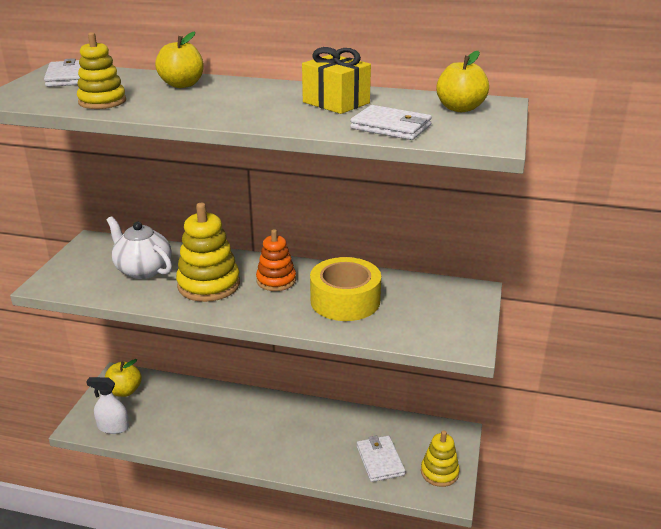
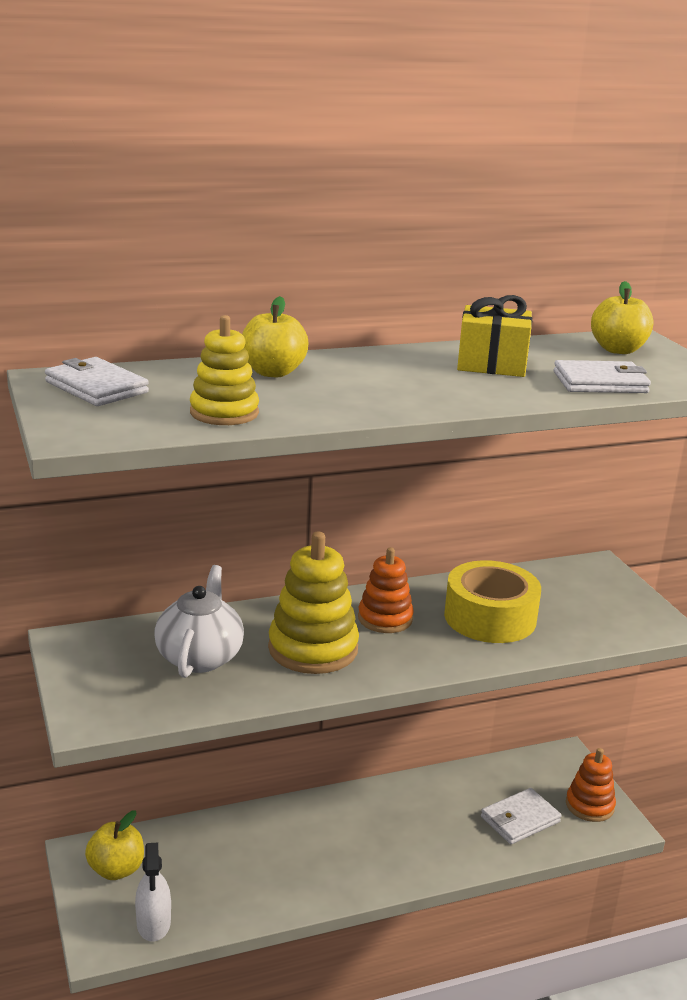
camera: 35 degrees left, 5 degrees down
(113, 427) = (153, 923): white spray bottle -> white spray bottle turned 75 degrees counterclockwise
(143, 269) = (200, 657): white teapot -> white teapot turned 90 degrees clockwise
(380, 460) = (520, 819): white wallet -> white wallet turned 75 degrees counterclockwise
(439, 472) = (589, 805): yellow stacking toy -> orange stacking toy

